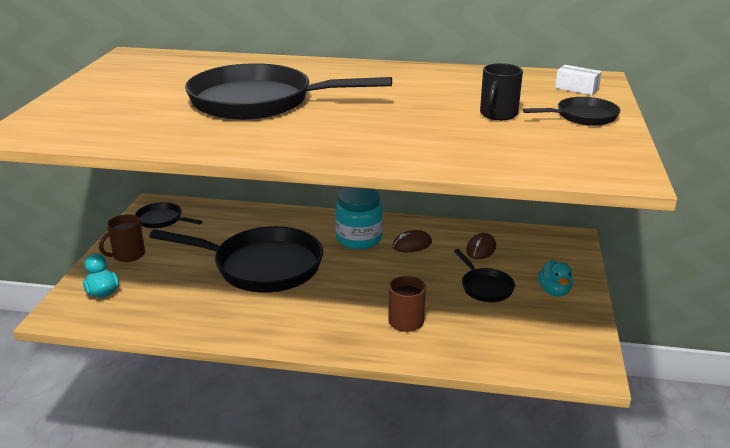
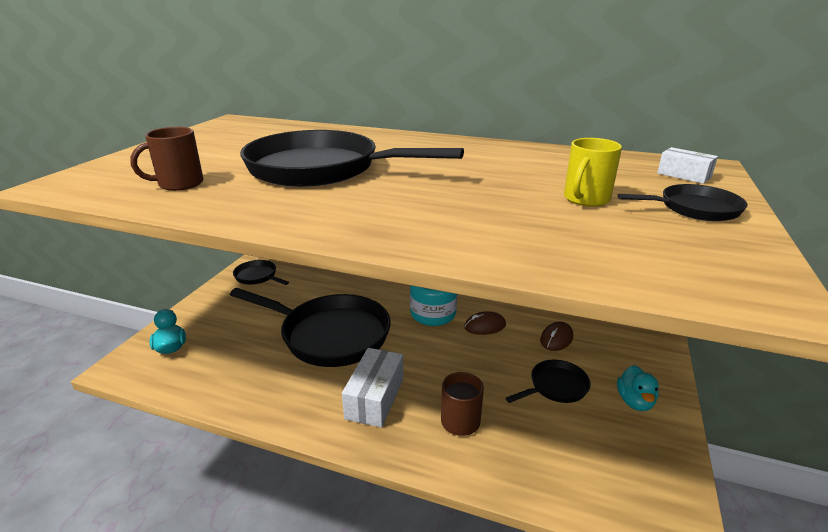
camera: 10 degrees right, 0 degrees up
(128, 255) = (212, 309): brown mug -> brown mug (179, 184)
(324, 313) = (375, 398): none -> white box
(485, 287) = (555, 387): black pan -> black pan turned 105 degrees counterclockwise
(498, 114) = (585, 199): black mug -> yellow mug

